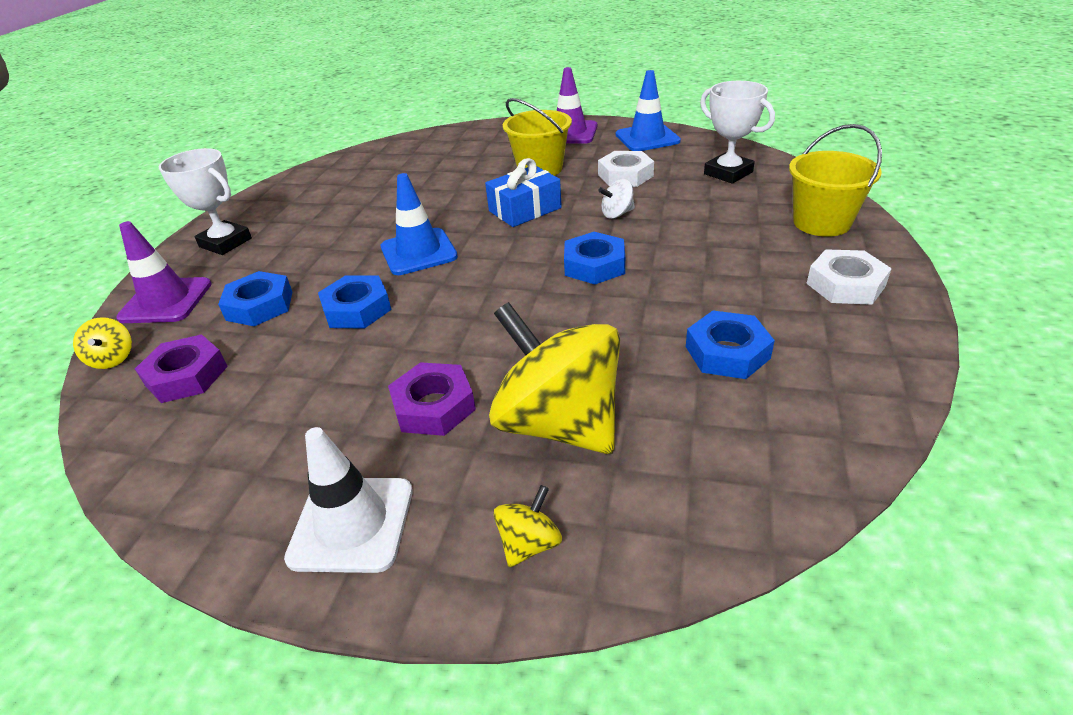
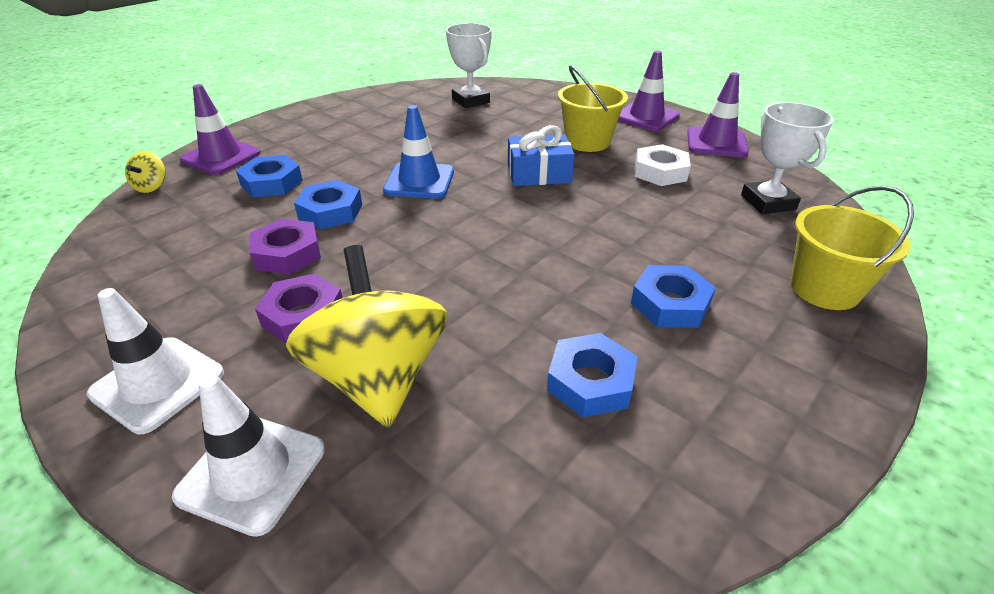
camera: 25 degrees right, 0 degrees up
(186, 376) = (178, 217): purple nut -> purple nut (287, 253)
(225, 243) = (298, 126): white trophy -> white trophy (470, 101)
(529, 543) = (252, 472): yellow spinning top -> white traffic cone
(594, 265) = (549, 246): blue nut -> blue nut (670, 304)
(617, 214) = (616, 205): white spinning top -> none
(647, 138) = (716, 143): blue traffic cone -> purple traffic cone
(845, 285) = (787, 366): white nut -> none

